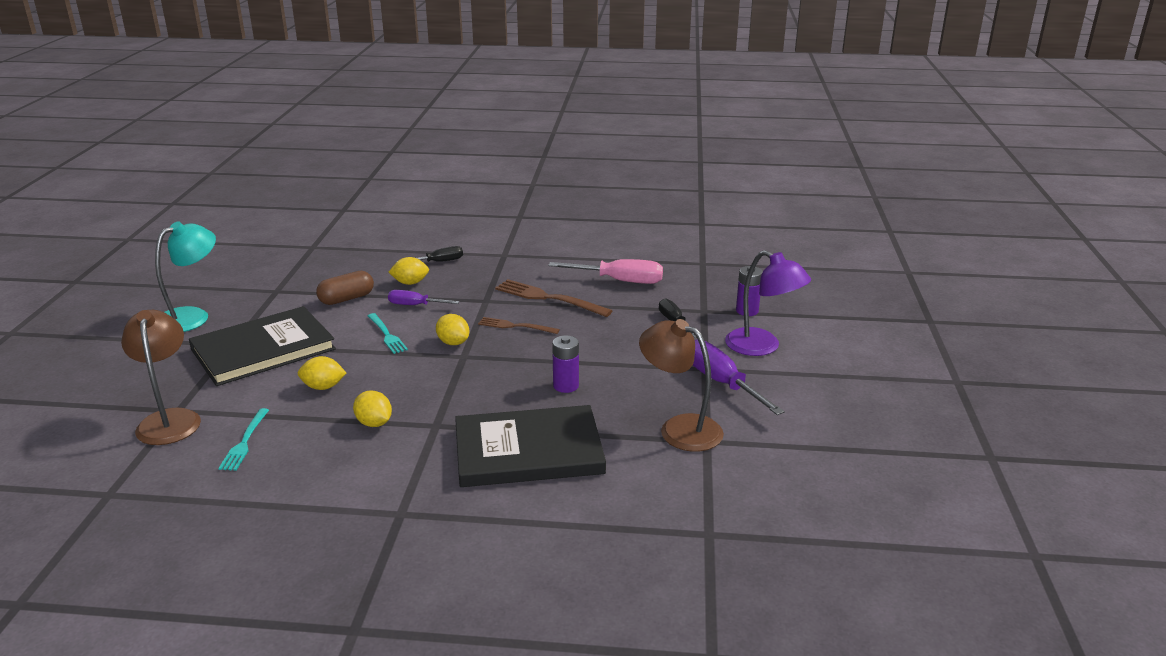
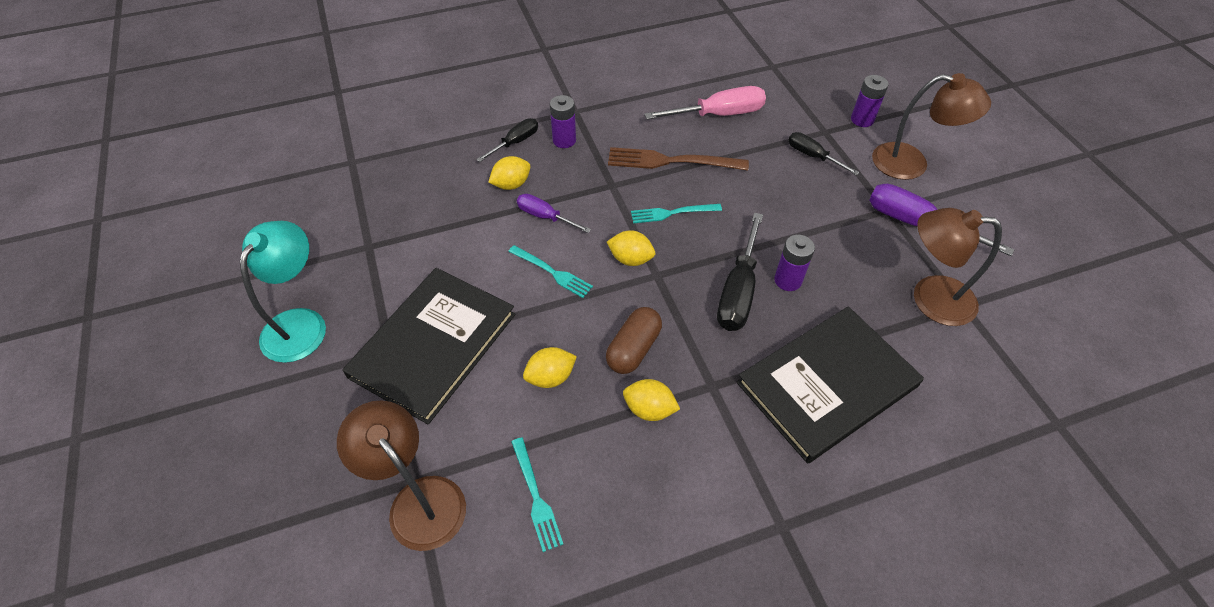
camera: 25 degrees left, 25 degrees up
(346, 299) = (461, 232): brown capsule -> brown capsule (633, 349)
(415, 305) = (545, 217): purple screwdriver -> purple screwdriver turned 45 degrees clockwise
(477, 269) = (564, 140): none -> purple battery
(514, 326) = (671, 213): brown fork -> turquoise fork
(518, 381) = (738, 290): none -> black screwdriver
(762, 347) = (911, 164): purple lamp -> brown lamp

